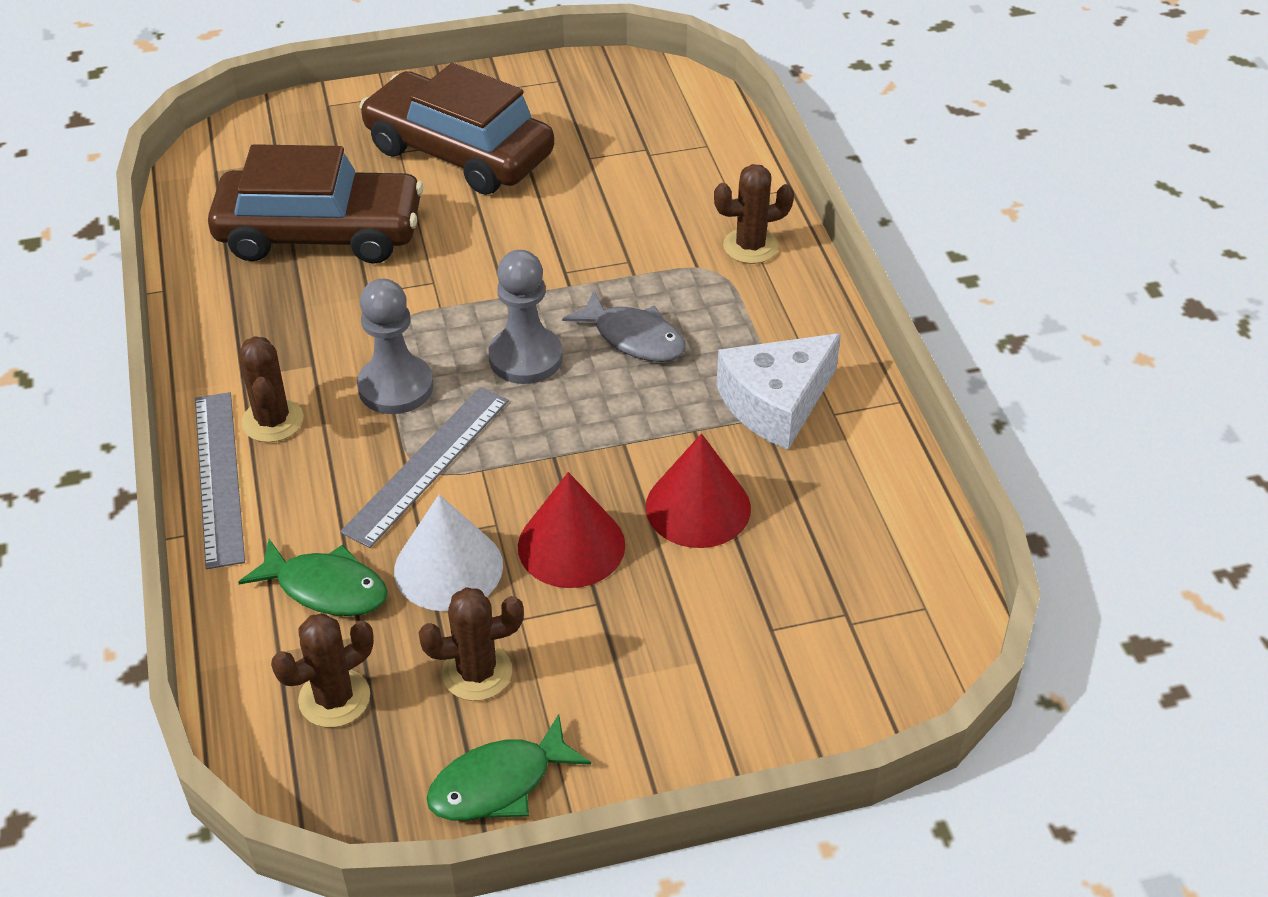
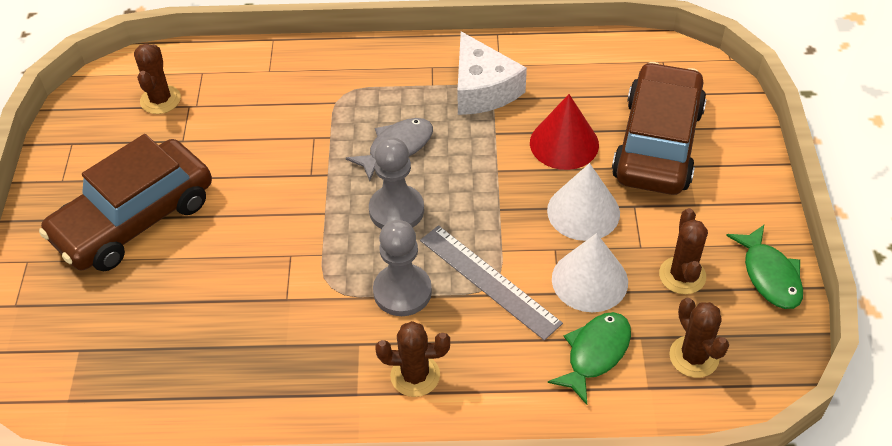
camera: 75 degrees left, 5 degrees up
(219, 477) = (467, 416): grey ruler -> none
(320, 233) = (197, 325): brown car -> brown car (657, 143)
(571, 545) = (583, 211): red cone -> white cone
(750, 246) = (325, 71): brown cactus -> brown cactus (160, 100)

